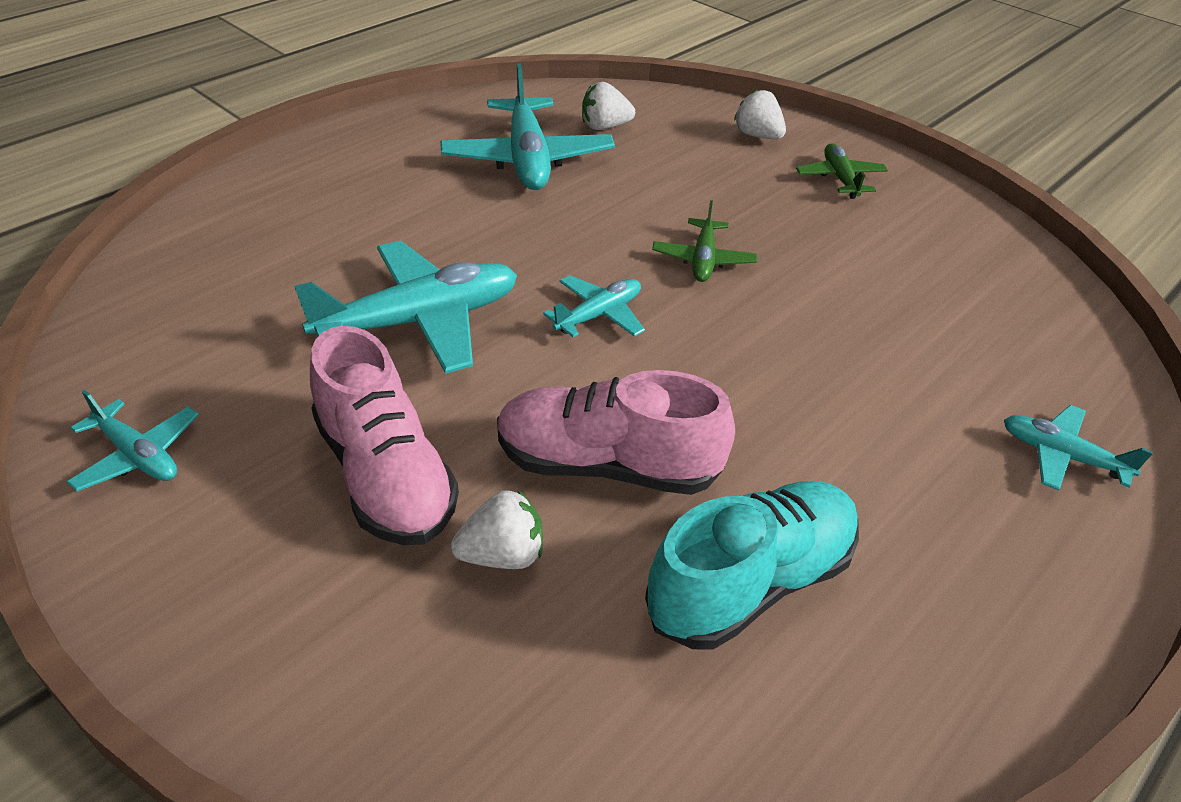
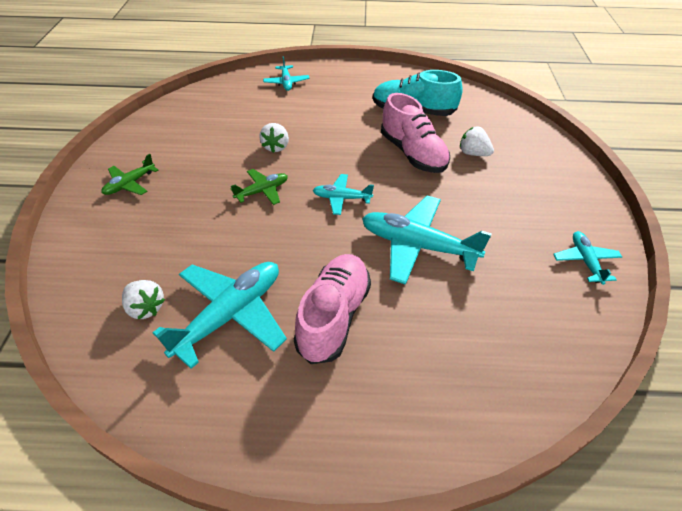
camera: 130 degrees left, 5 degrees up
(385, 475) = (490, 195): pink shoe -> pink shoe (333, 316)
(757, 136) = (98, 234): white strawberry -> white strawberry (276, 147)

